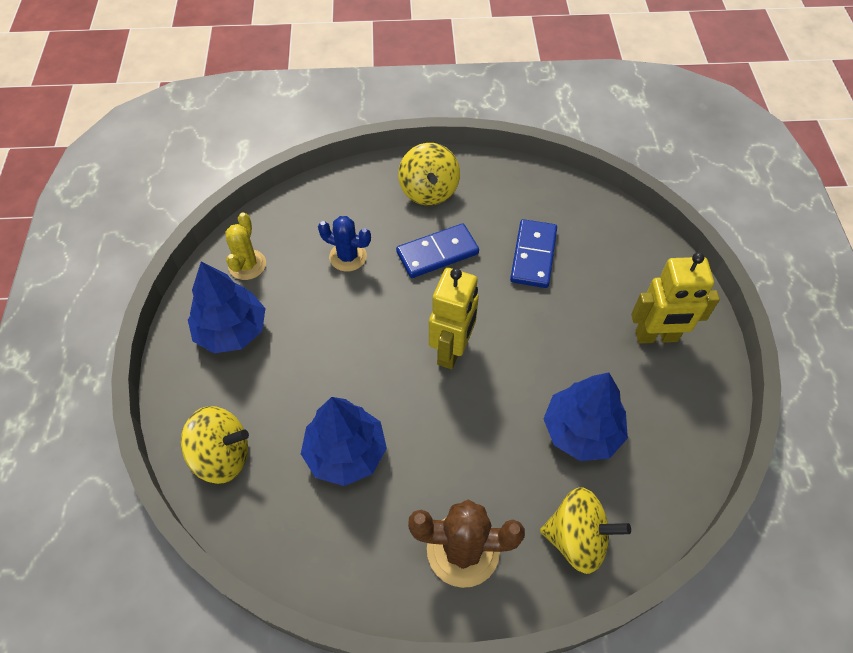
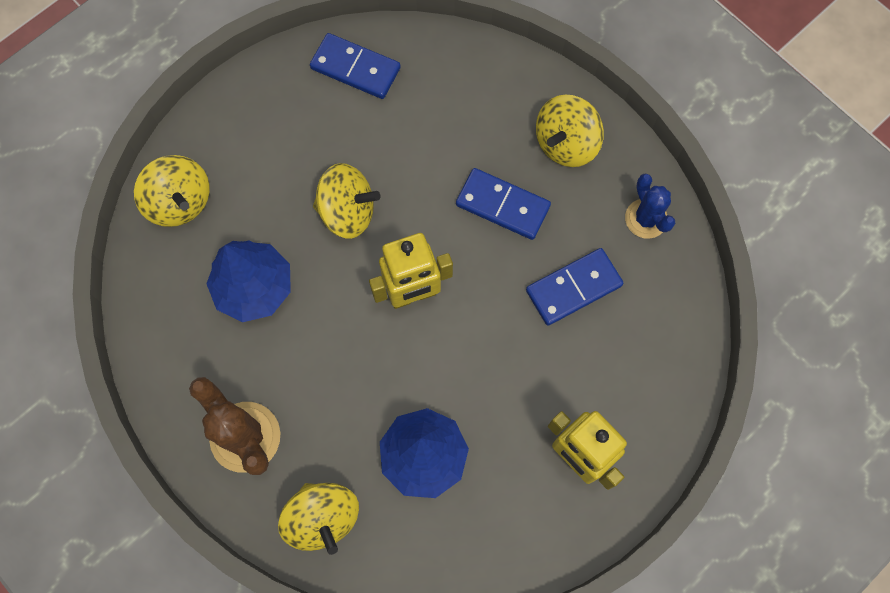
camera: 50 degrees right, 15 degrees up
(232, 330) = (286, 112): blue tree -> none
(247, 265) = (355, 68): yellow cactus -> blue domino
(348, 256) = (433, 137): blue cactus -> blue cactus (646, 219)
(349, 346) = (347, 212): none -> yellow spinning top

